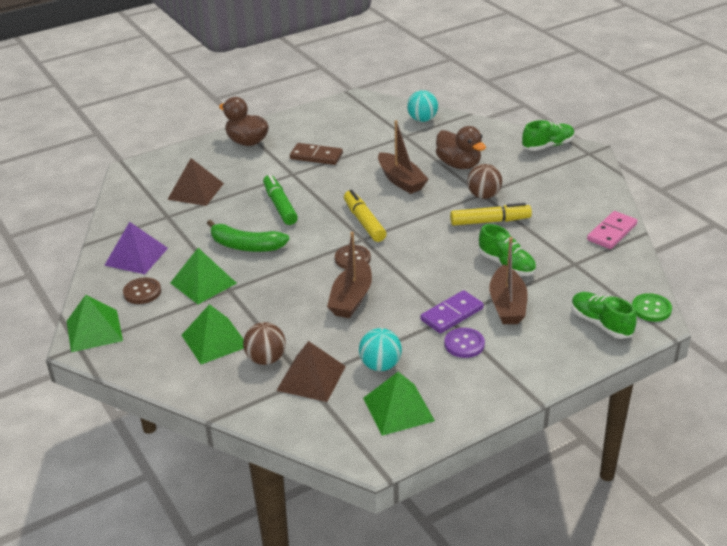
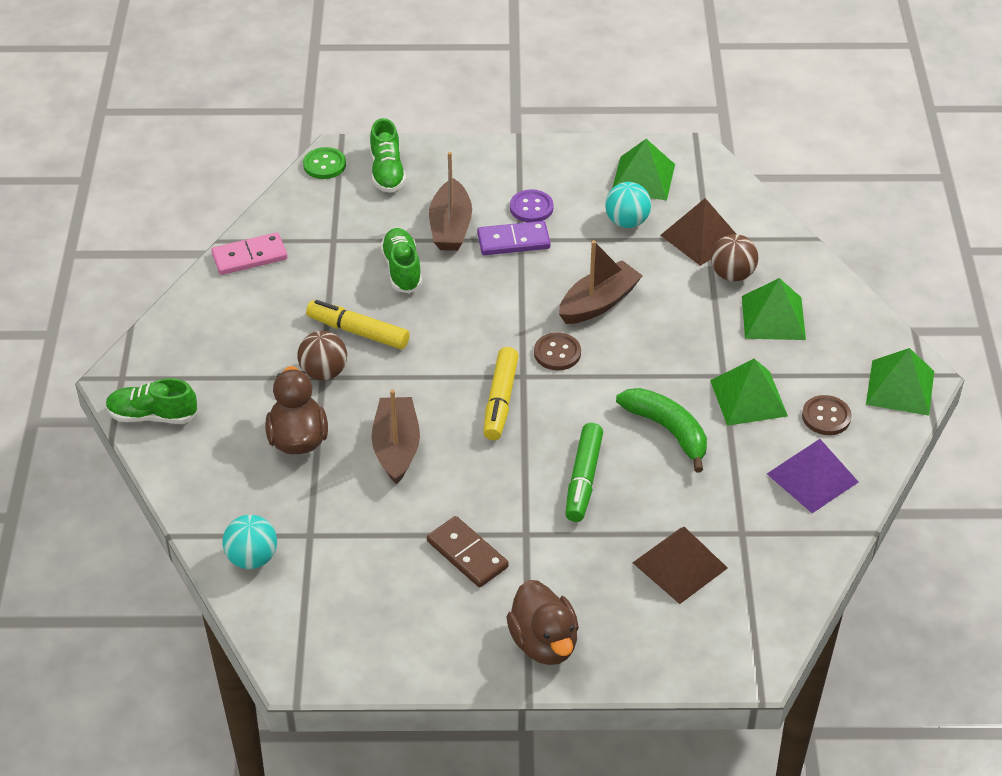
camera: 150 degrees left, 10 degrees up
(507, 305) = (450, 227): brown boat -> brown boat turned 150 degrees clockwise

